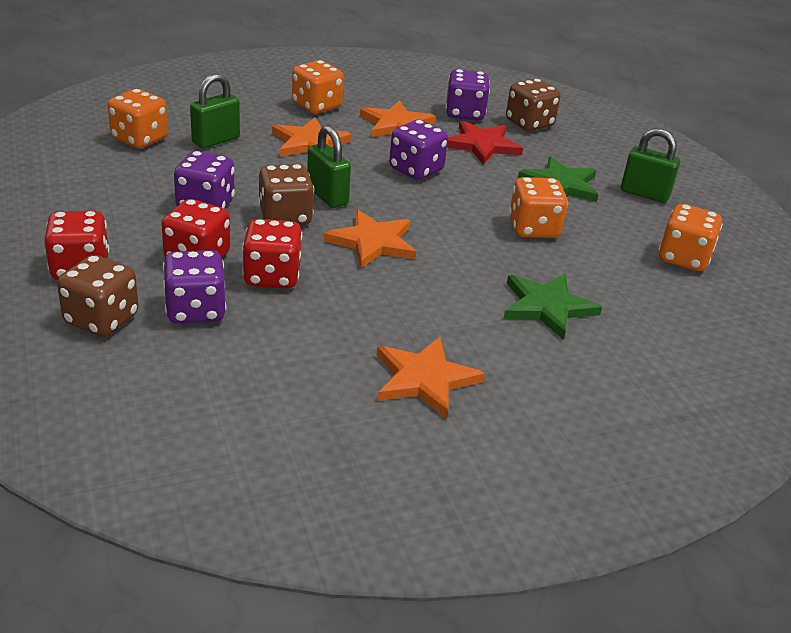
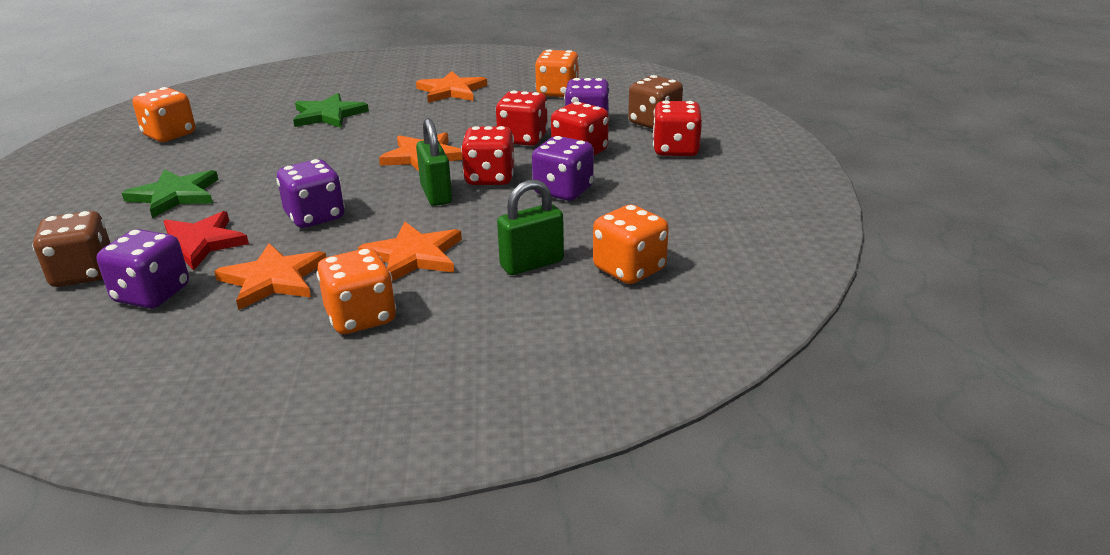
camera: 160 degrees left, 5 degrees down
(285, 217) = (490, 178): brown dice -> red dice
(533, 229) = (265, 160): orange dice -> orange dice (557, 92)
(644, 194) = (102, 183): green padlock -> none

